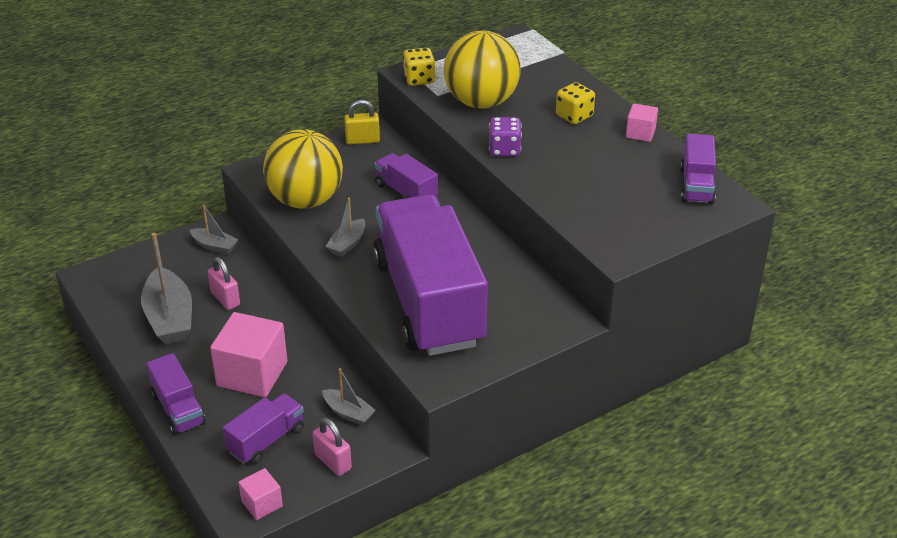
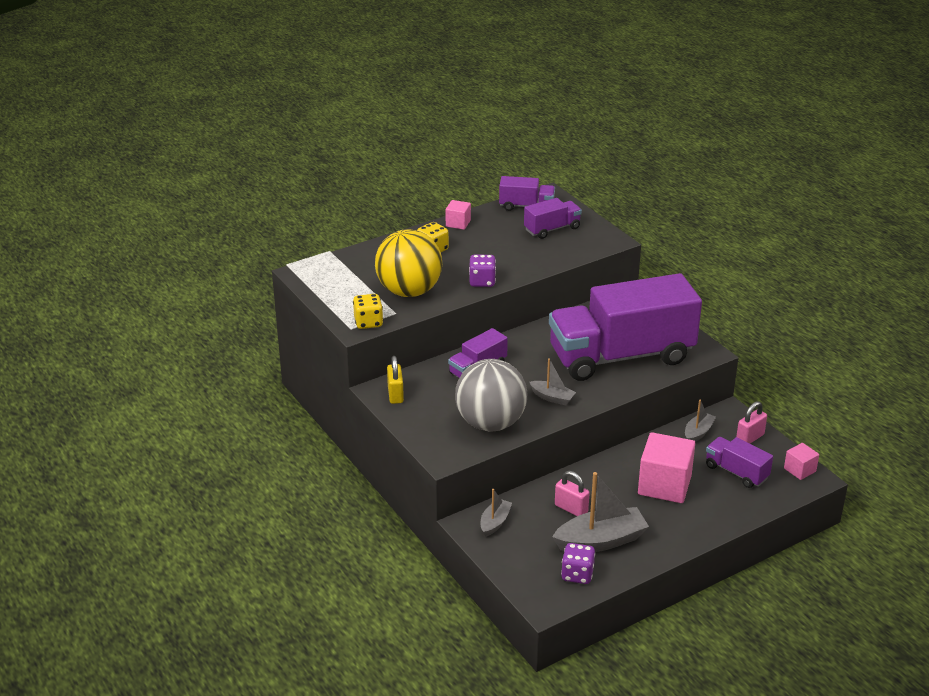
camera: 90 degrees left, 5 degrees down
(124, 299) = (577, 574): none -> purple dice
(178, 409) = (713, 523): purple truck -> purple truck (552, 229)
(225, 299) = (571, 508): pink padlock -> pink padlock turned 75 degrees clockwise
(305, 200) = (490, 423): yellow ball -> grey ball

